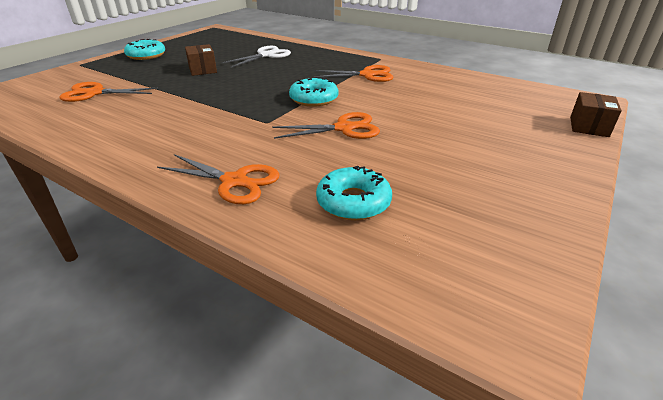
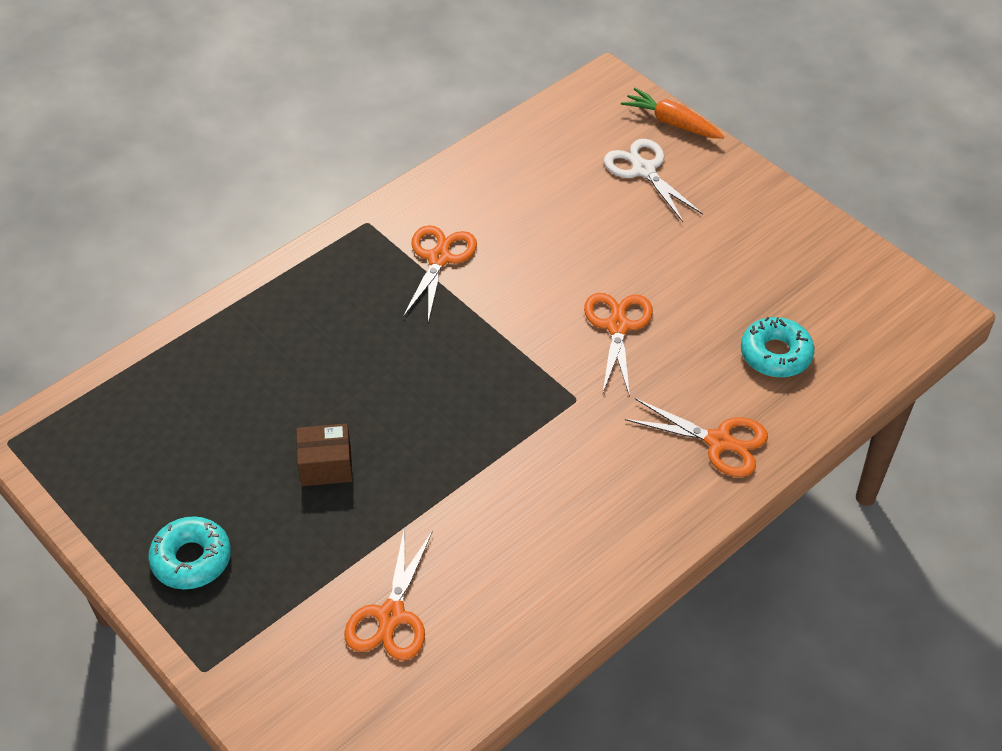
camera: 75 degrees left, 15 degrees up
(234, 181) = (719, 442): orange scissors -> orange scissors turned 75 degrees clockwise
(266, 55) = (279, 368): white scissors -> white scissors (643, 170)
(314, 99) = (514, 338): turquoise donut -> none
(588, 127) = (672, 123): brown box -> orange carrot

